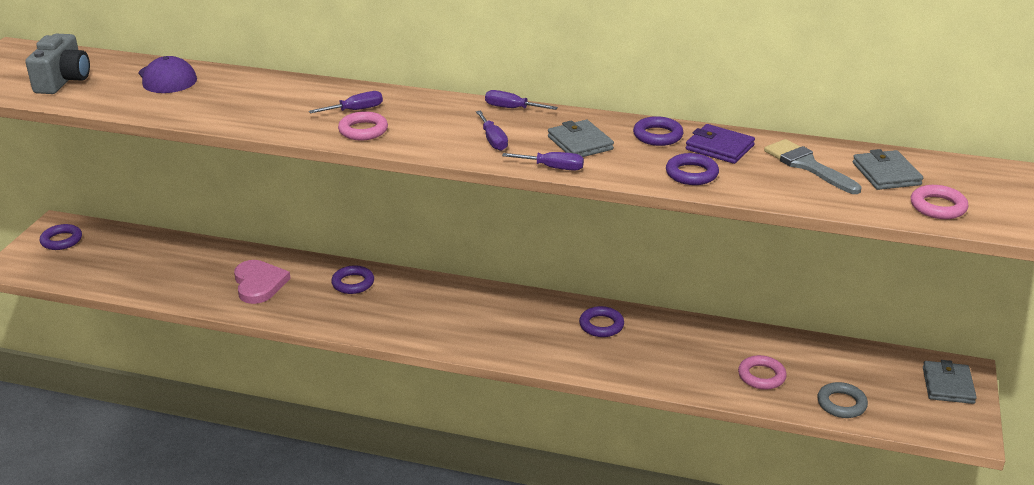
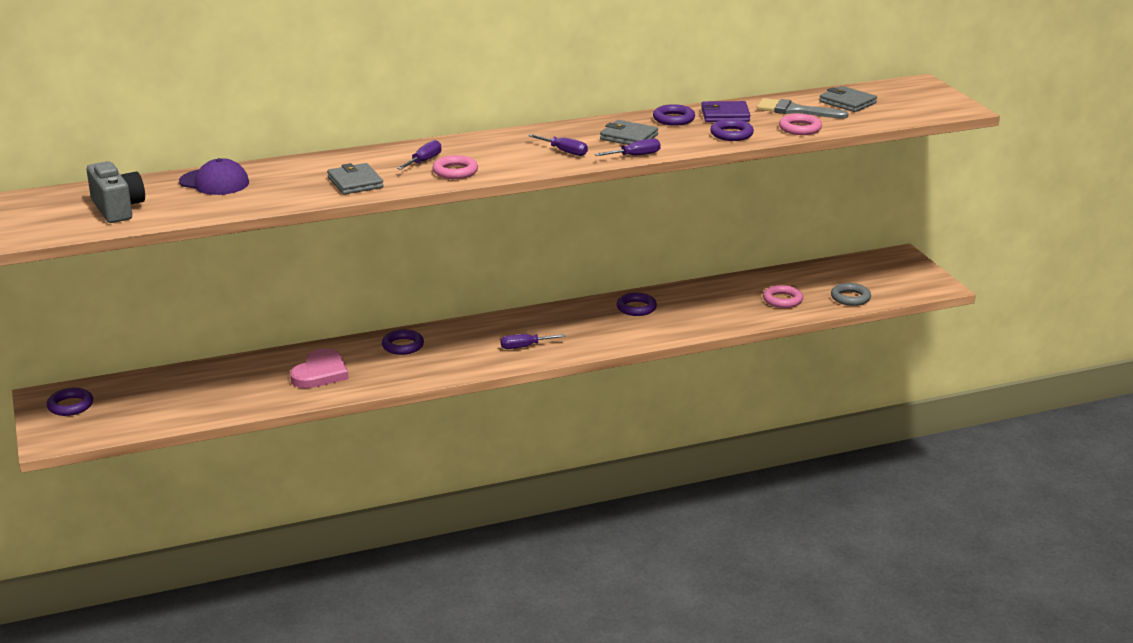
camera: 35 degrees left, 5 degrees down
(259, 284) = (320, 373): pink heart -> pink heart turned 75 degrees clockwise
(512, 108) = (543, 129): purple screwdriver -> purple screwdriver (524, 347)
(938, 207) = (901, 111): pink ring -> pink ring (800, 128)
(948, 385) = (900, 266): grey wallet -> grey wallet (355, 182)

